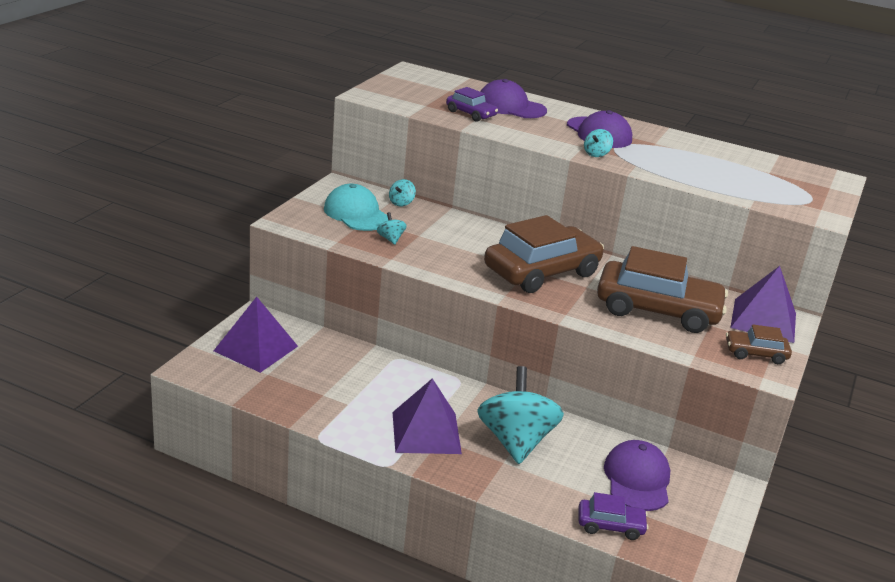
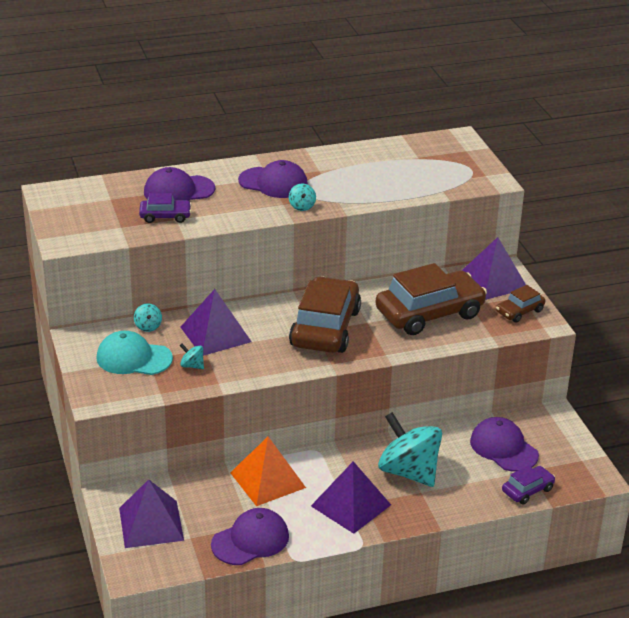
camera: 40 degrees left, 5 degrees up
(307, 404) = (250, 540): none -> purple cap
(388, 375) = (267, 480): none -> orange pyramid
(444, 231) = (215, 334): none -> purple pyramid

